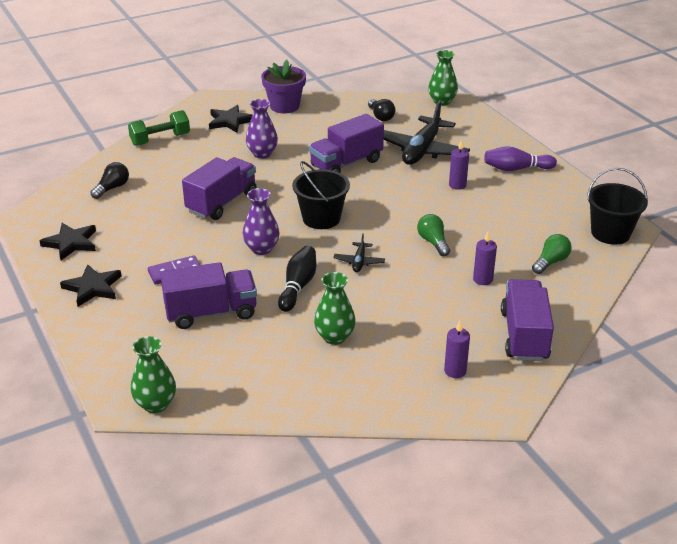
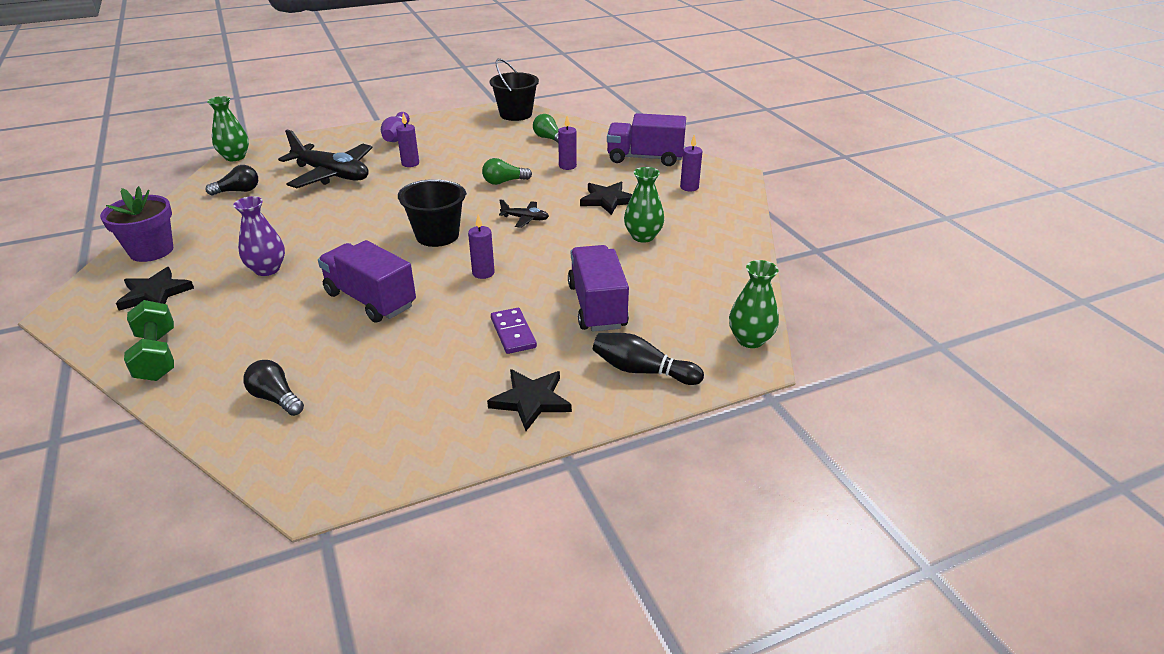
camera: 85 degrees left, 0 degrees up
(71, 243) = (413, 431): black star -> black star (607, 200)
(261, 249) = (483, 273): purple vase -> purple candle
(298, 286) = (559, 253): black bowling pin -> black bowling pin (642, 371)
(346, 163) = (330, 216): purple truck -> none

